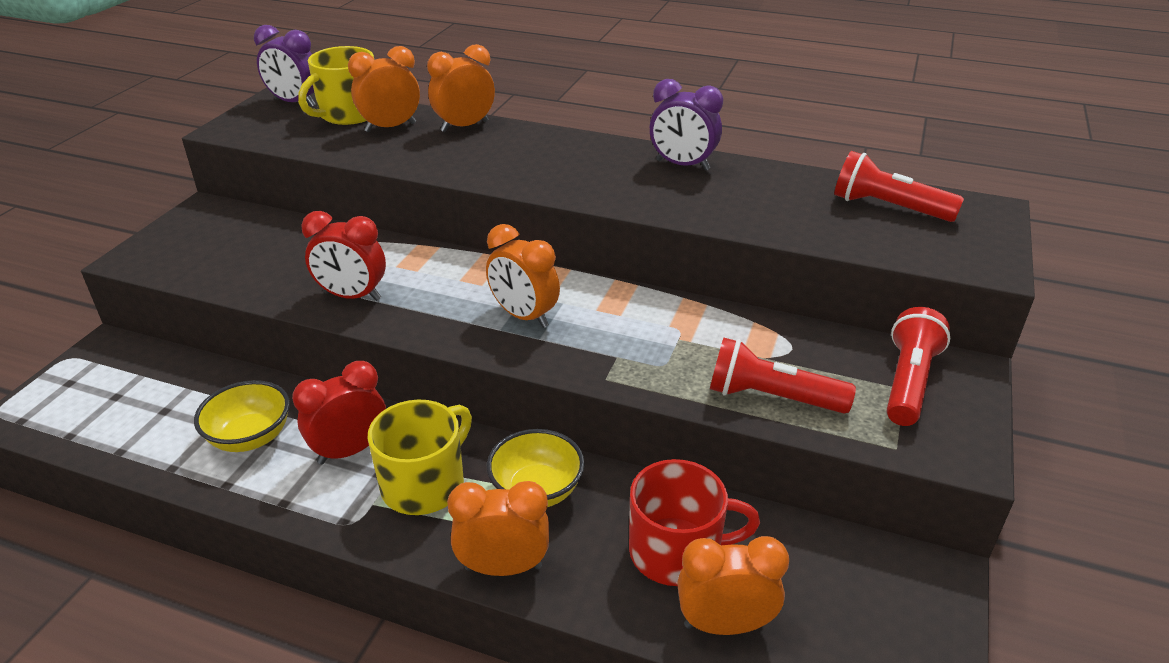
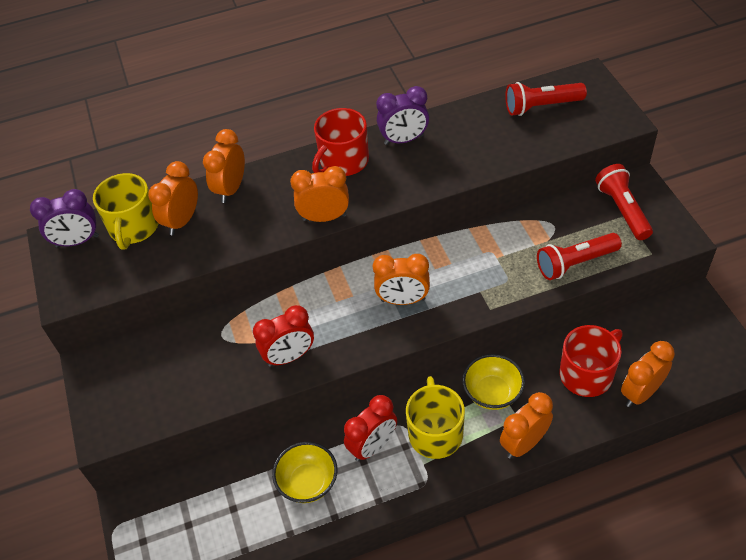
camera: 35 degrees left, 15 degrees up
(350, 450) = (373, 446): red clock -> red clock turned 150 degrees counterclockwise
(512, 182) = (324, 217): none -> orange clock
(595, 153) = (343, 161): none -> red mug

